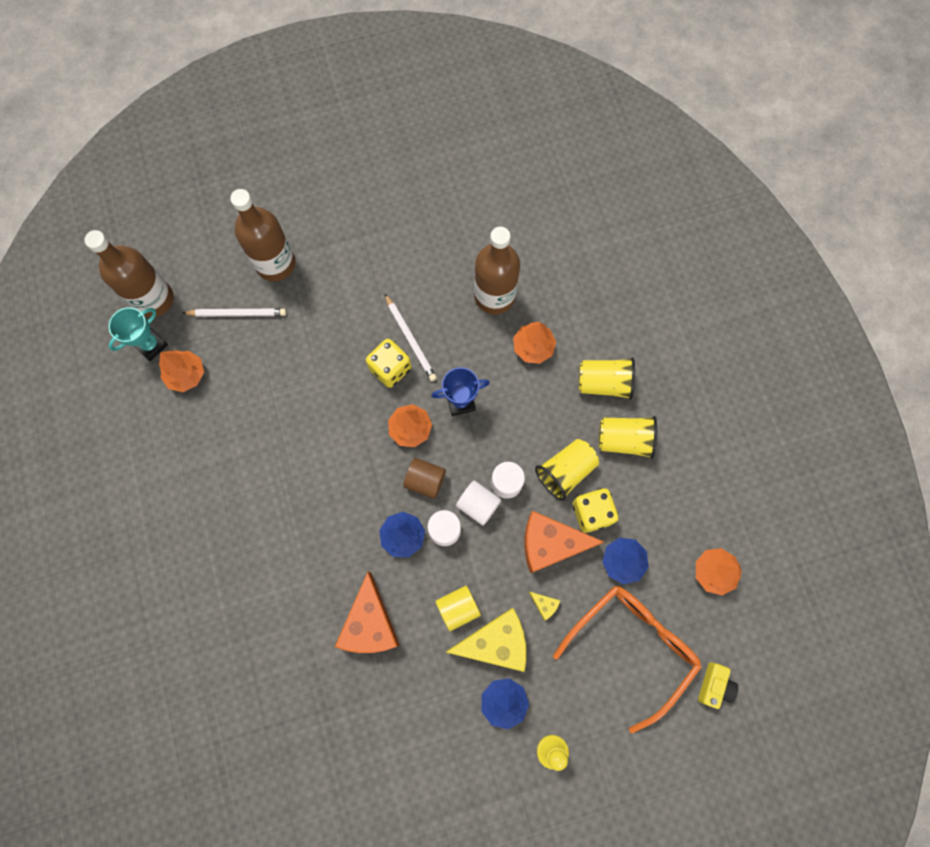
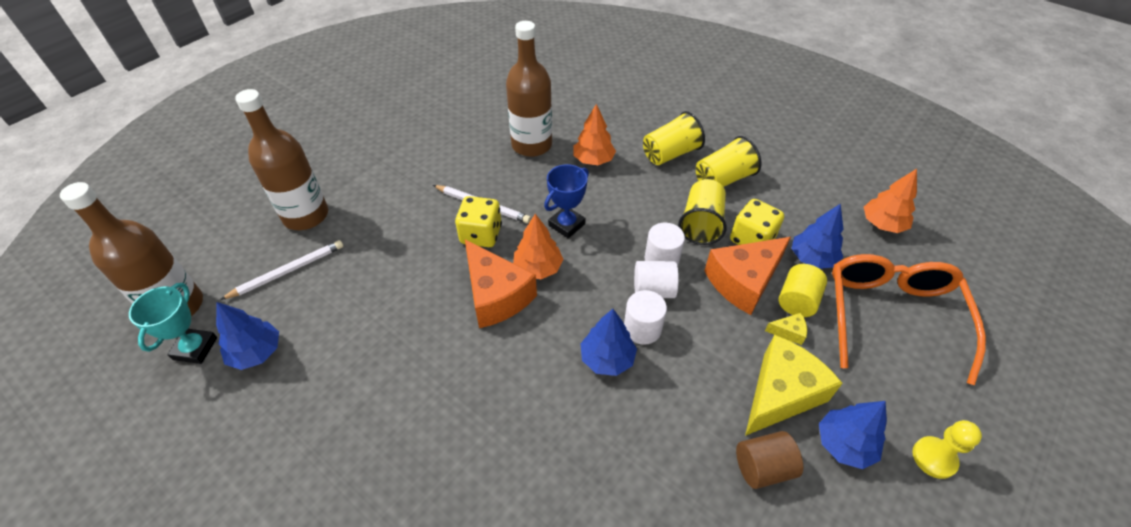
camera: 35 degrees left, 25 degrees down
(186, 374) = (256, 352): orange tree -> blue tree
(370, 623) = (645, 465): orange cheese -> orange cheese (496, 296)
(425, 480) = (588, 300): brown cylinder -> brown cylinder (763, 467)
(458, 608) = (717, 387): yellow cylinder -> yellow cylinder (797, 301)
(714, 685) = (981, 302): yellow camera -> none

